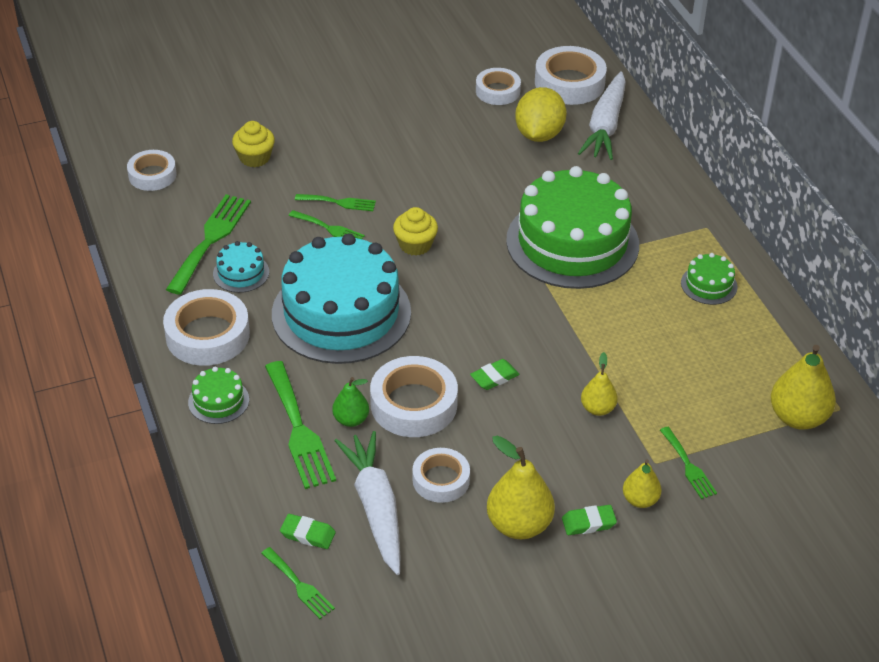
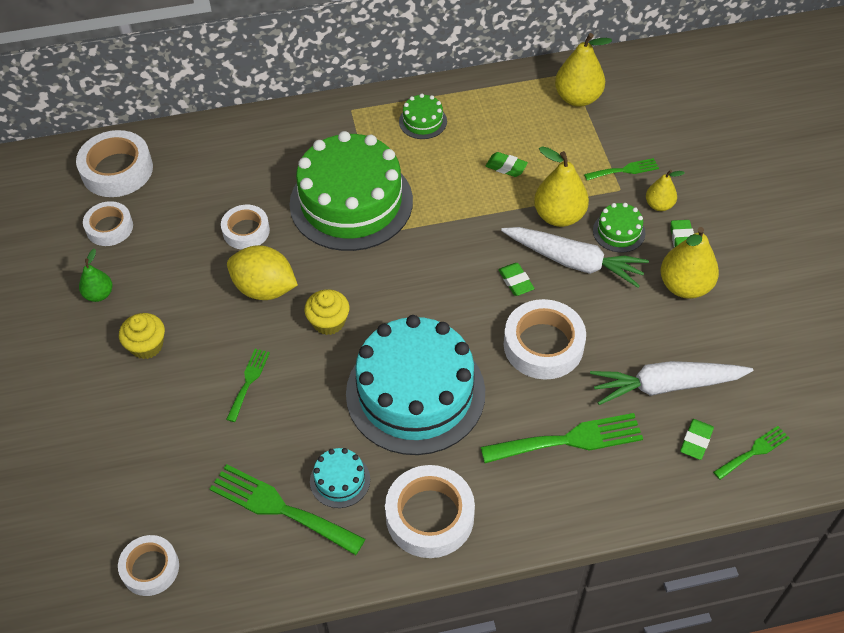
camera: 80 degrees left, 10 degrees up
(218, 401) = (525, 509): green cake -> green cake (619, 232)
(255, 158) = (150, 457): yellow cupcake -> yellow cupcake (147, 345)
(329, 228) = (287, 393): green fork -> none
(351, 419) = (559, 396): green pear -> green pear (99, 294)
(441, 480) = (634, 334): white tape -> white tape (246, 231)
(539, 134) = (189, 204): yellow lemon -> yellow lemon (265, 289)
(597, 409) = (559, 216): yellow pear -> yellow pear, size x1.73
(605, 126) = (192, 154): white carrot -> white carrot (574, 262)
(660, 359) = (506, 167): none -> green eraser

